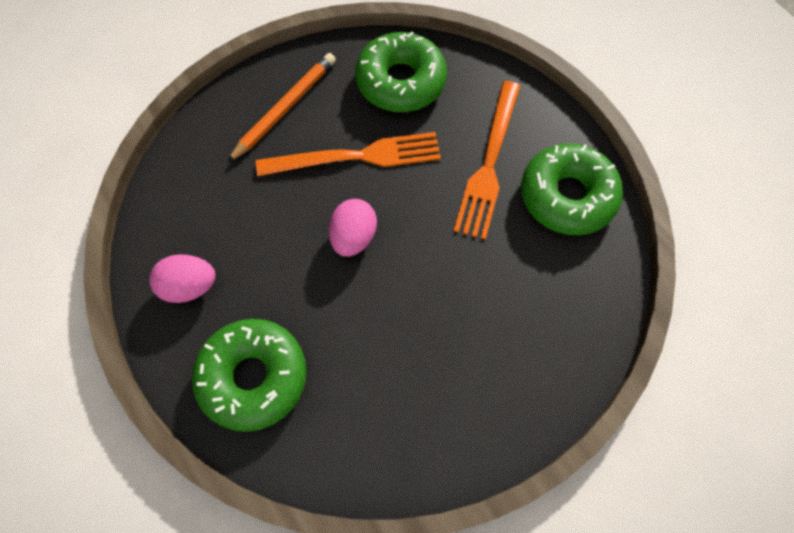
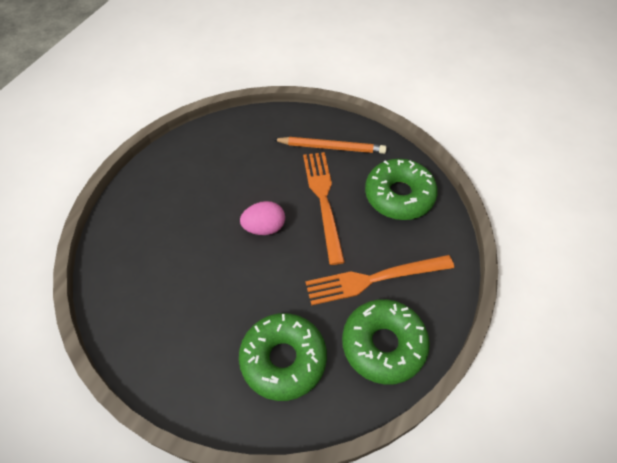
camera: 60 degrees right, 10 degrees down
(189, 287) = (184, 166): pink egg -> none
(253, 377) = (143, 224): green donut -> green donut (283, 359)
(357, 157) = (323, 200): orange fork -> orange fork turned 150 degrees counterclockwise

